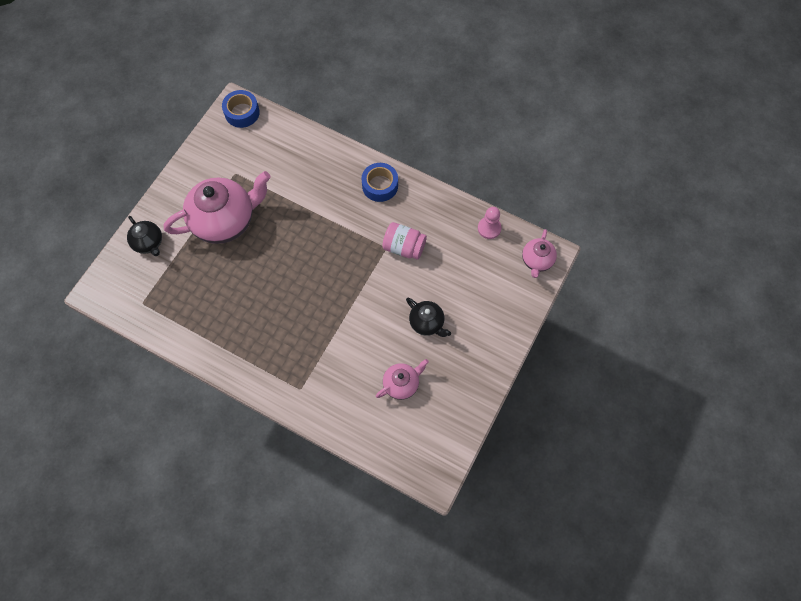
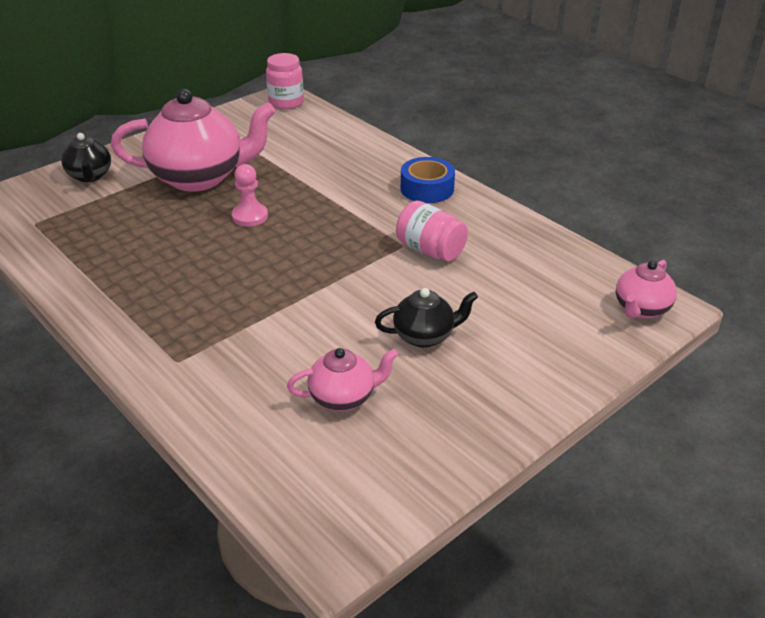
camera: 20 degrees right, 30 degrees down
(242, 113) = (286, 103): blue tape -> pink jar
(427, 323) = (424, 336): black teapot -> black teapot turned 75 degrees counterclockwise
(489, 228) = (573, 259): pink pawn -> pink pawn (250, 216)

